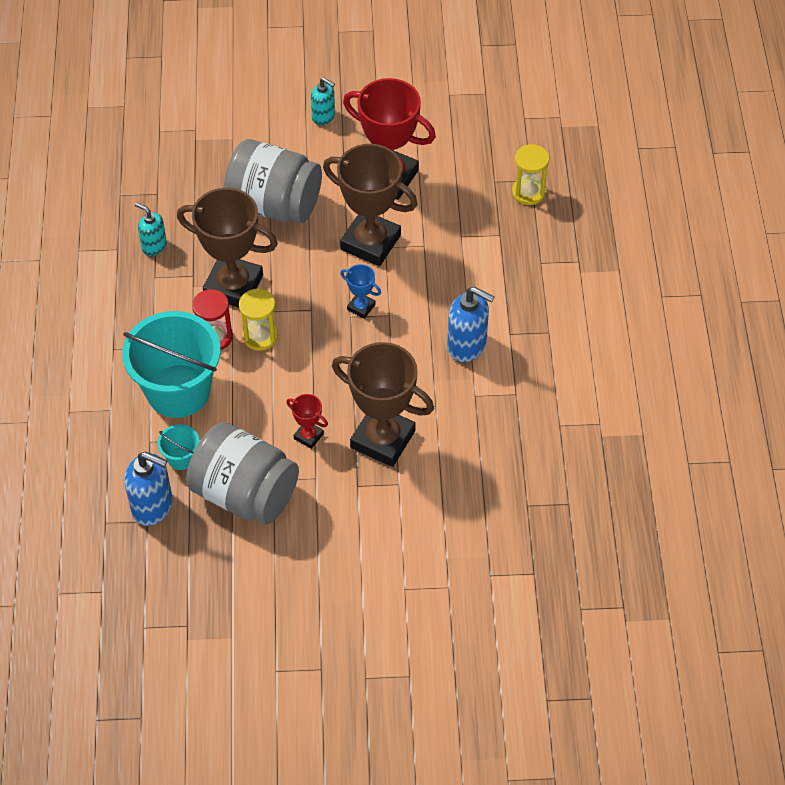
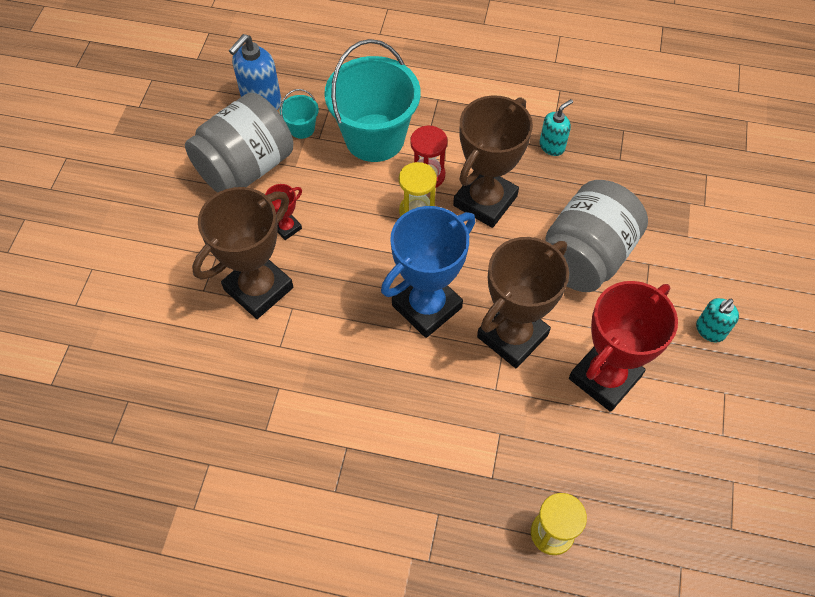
camera: 105 degrees right, 5 degrees up
(361, 307) = (427, 307): blue trophy -> blue trophy, size x2.23
(467, 345) = (345, 397): blue soap dispenser -> none

